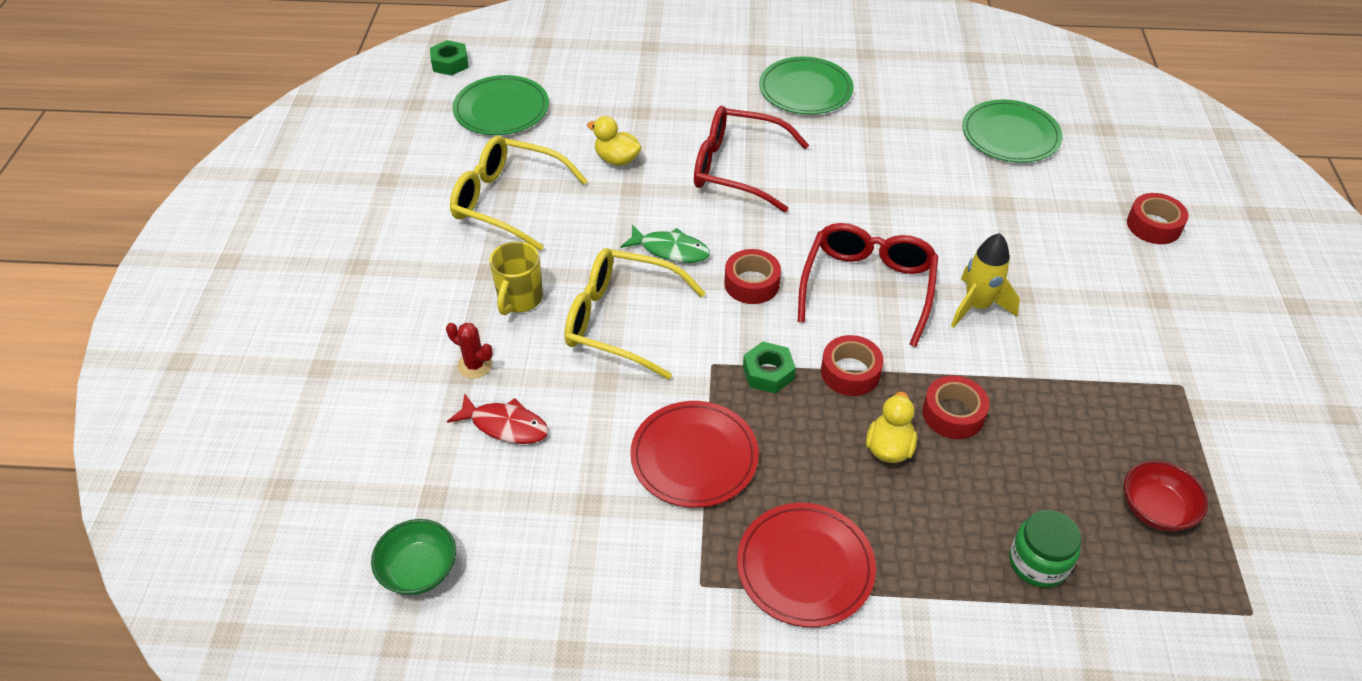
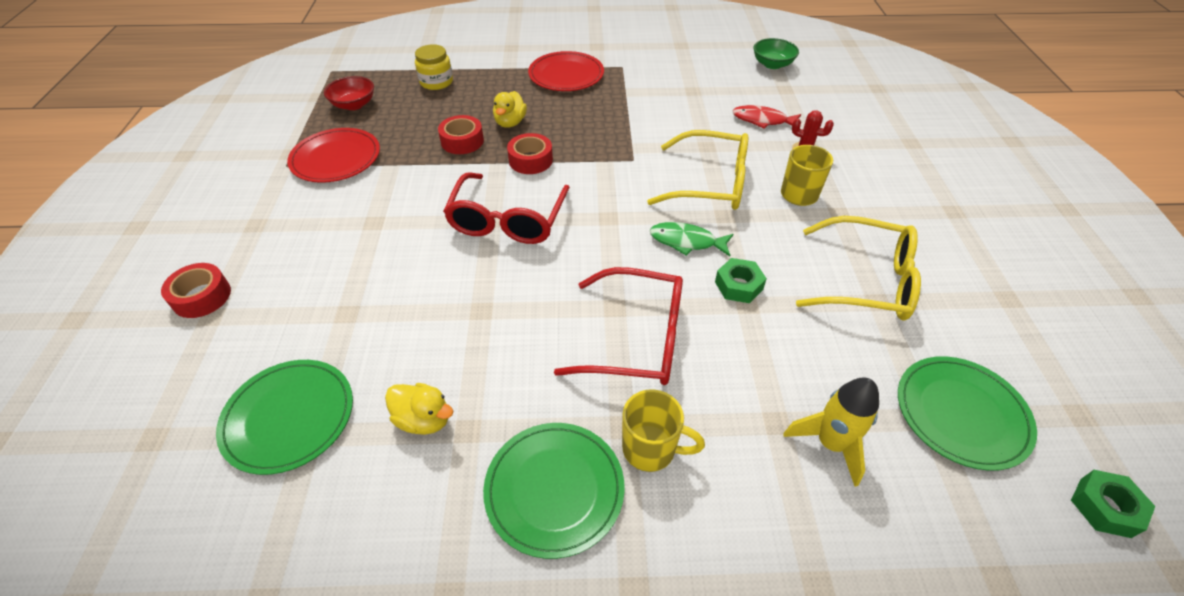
camera: 175 degrees right, 0 degrees up
(617, 159) = (777, 342): yellow duck -> yellow duck (424, 419)
(694, 457) = (635, 112): red plate -> red plate (336, 158)
(737, 104) = (651, 449): none -> yellow mug
(751, 283) = (609, 217): red tape -> none
(768, 373) = (591, 157): green nut -> green nut (738, 285)
(977, 306) = (417, 210): yellow rocket -> yellow rocket (830, 444)
(1038, 562) = (436, 82): green jar -> yellow jar

